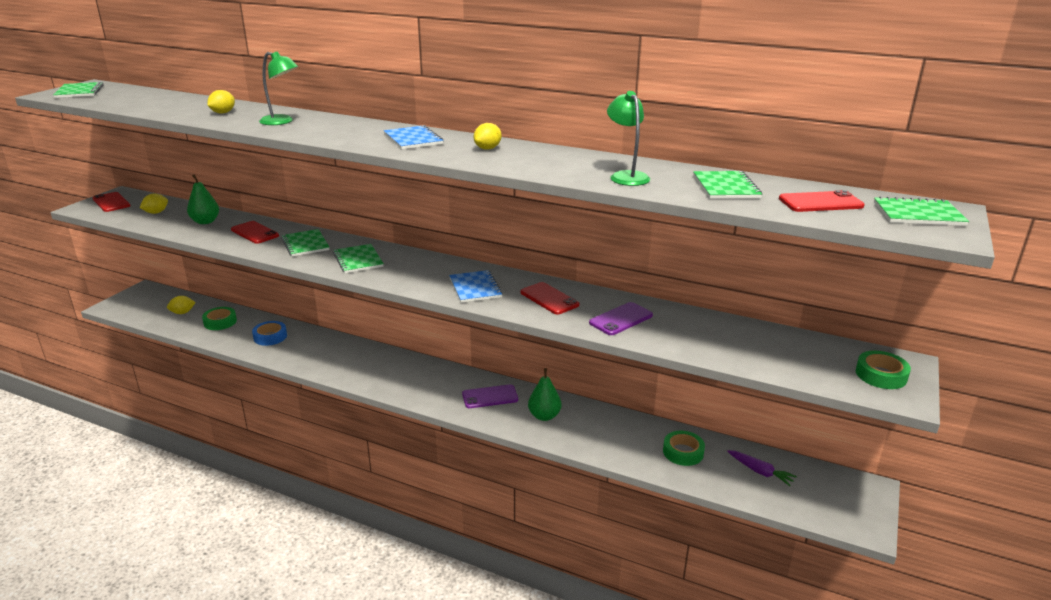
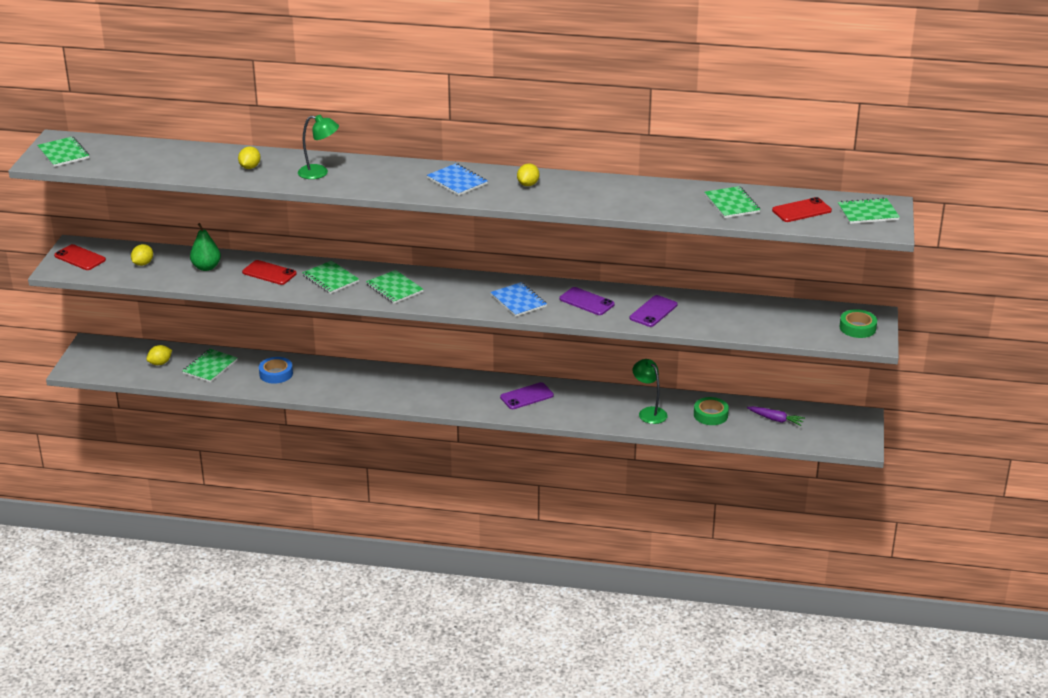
camera: 15 degrees left, 5 degrees up
(220, 322) = (210, 367): green tape -> green notebook
(544, 416) = (583, 405): green pear -> none
(549, 299) = (586, 302): red phone -> purple phone
(626, 176) = (654, 202): green lamp -> green lamp (649, 412)

